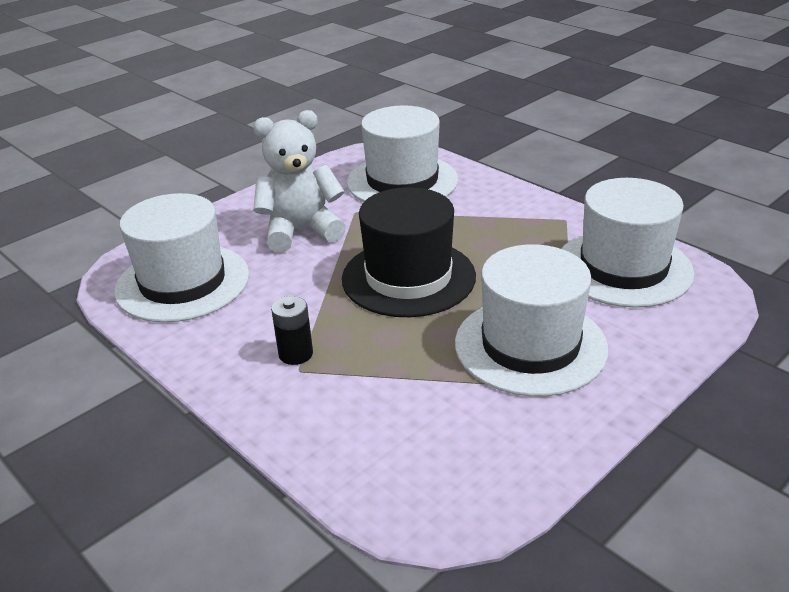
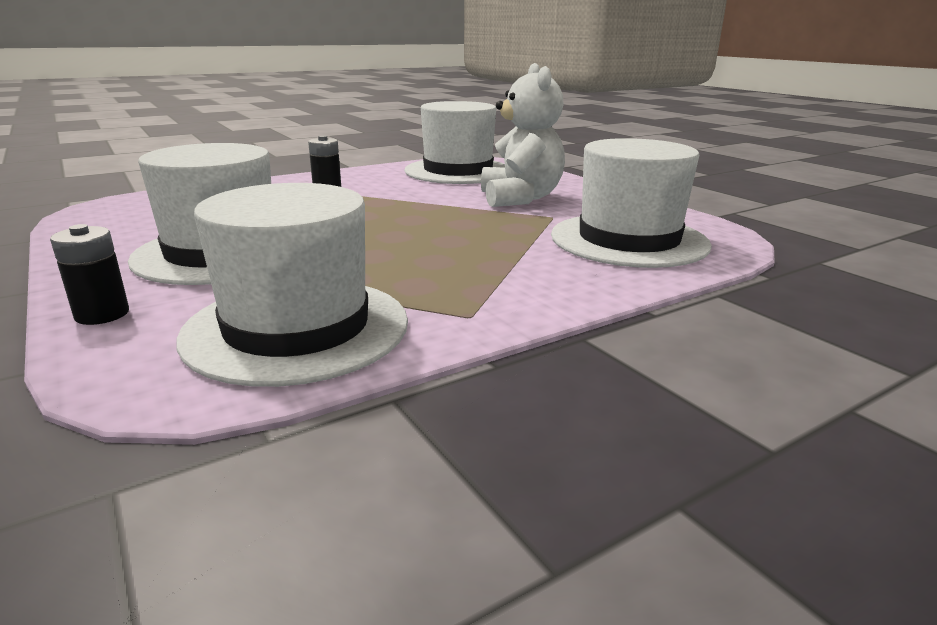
camera: 100 degrees right, 10 degrees down
(408, 277) = (399, 224): black hat -> none
(668, 348) = (102, 314): none -> black battery

